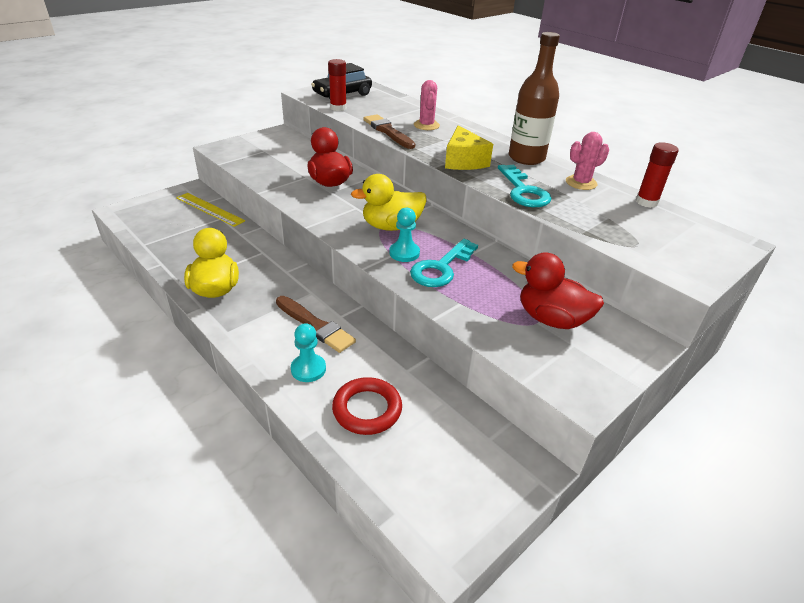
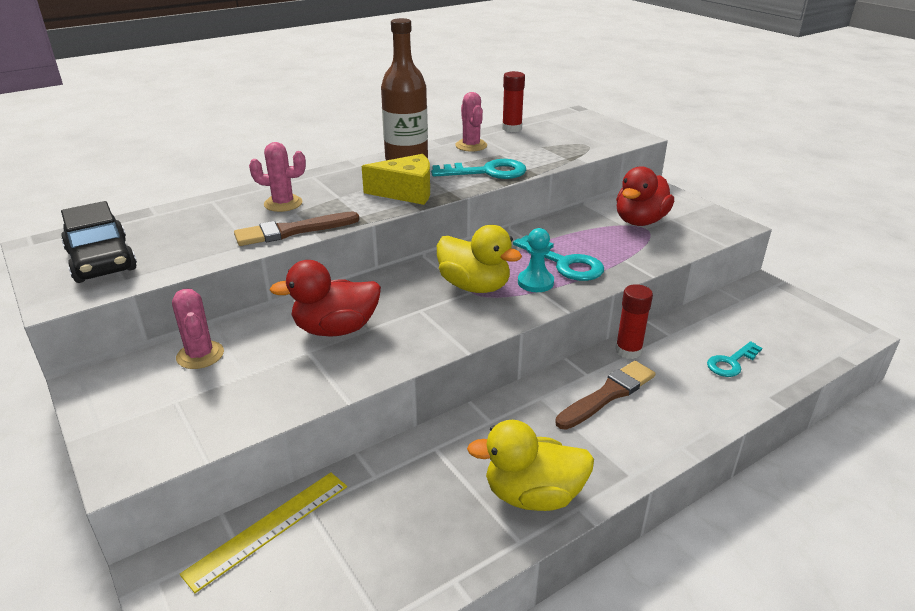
camera: 80 degrees left, 5 degrees down
(302, 150) = (200, 355): none -> pink cactus
(308, 369) = (684, 401): turquoise pawn -> none
(338, 108) = (167, 266): red glue stick -> red glue stick (628, 351)
(367, 409) = (731, 362): red ring -> turquoise key
(391, 226) = (474, 286): yellow duck -> yellow duck turned 45 degrees counterclockwise

